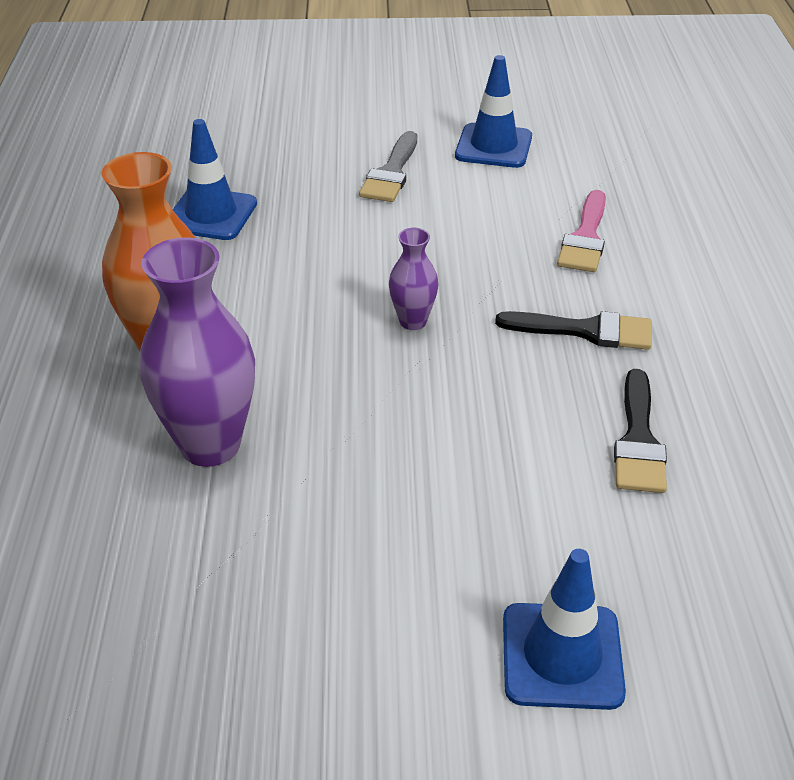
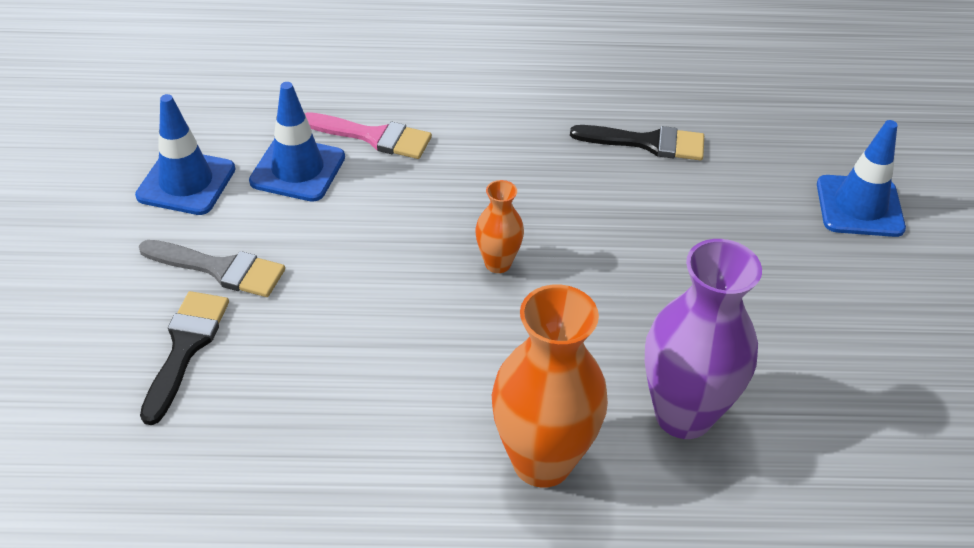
camera: 90 degrees left, 5 degrees up
(211, 214) = (276, 440): blue traffic cone -> blue traffic cone (297, 169)
(413, 321) = (498, 263): purple vase -> orange vase
(585, 331) = (514, 154): black brush -> black brush (185, 348)

